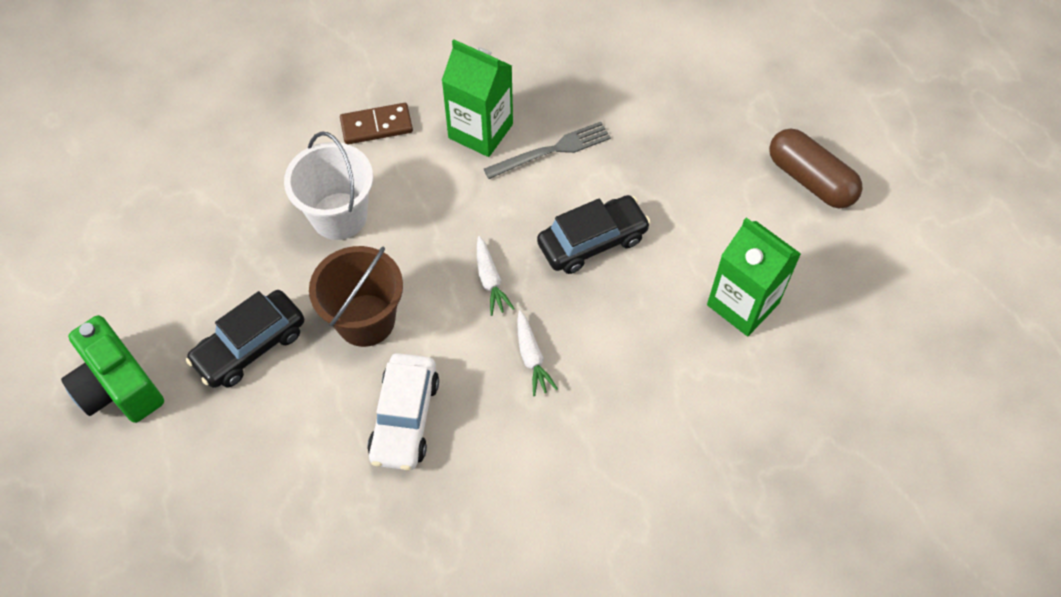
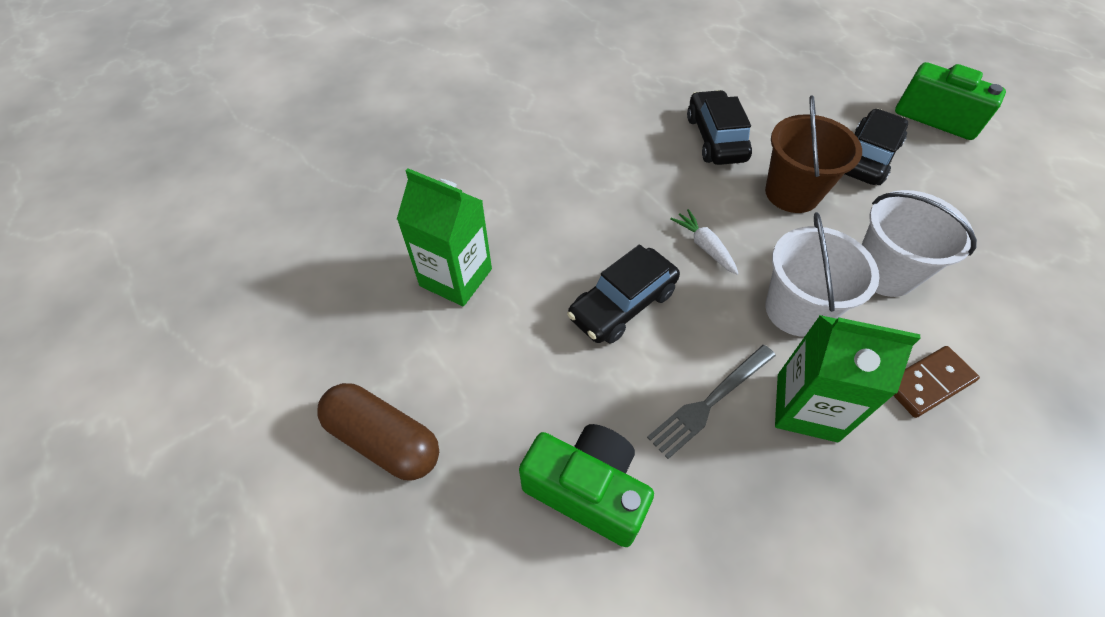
camera: 165 degrees right, 5 degrees down
(405, 418) = (715, 138): white car -> black car
(441, 202) = (796, 310): none -> white bucket
(531, 357) = (637, 195): white carrot -> none
(664, 117) = (587, 490): none -> green camera

